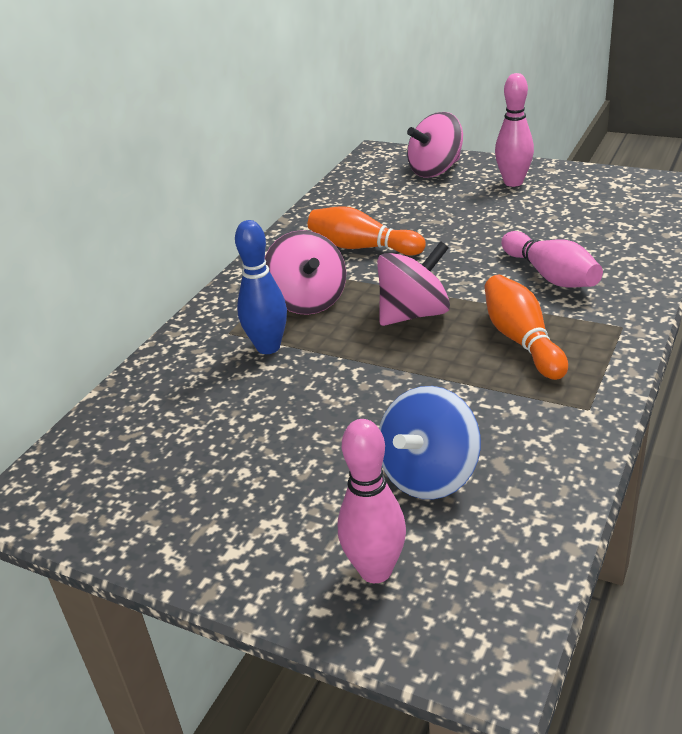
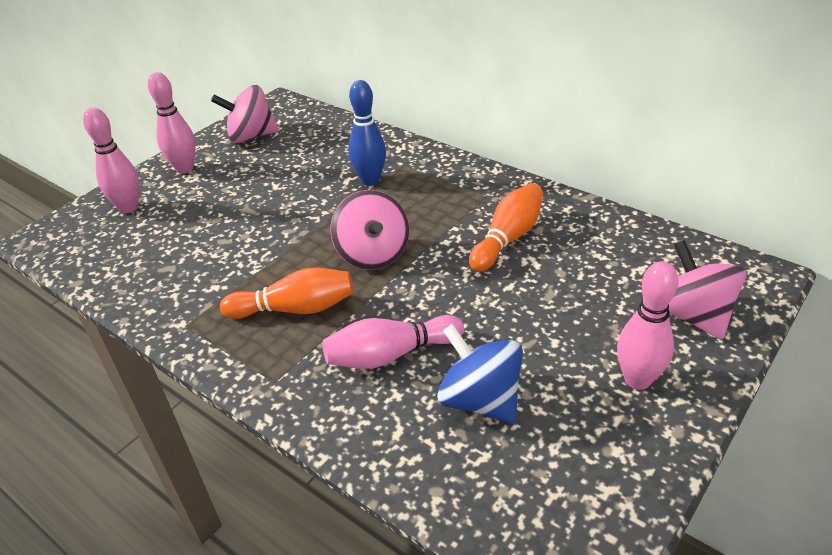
camera: 100 degrees right, 5 degrees up
(248, 544) = (184, 169): none -> pink bowling pin
(308, 301) = (425, 201): pink spinning top -> pink spinning top (251, 136)
(429, 475) = (182, 236): blue spinning top -> blue spinning top (480, 400)

